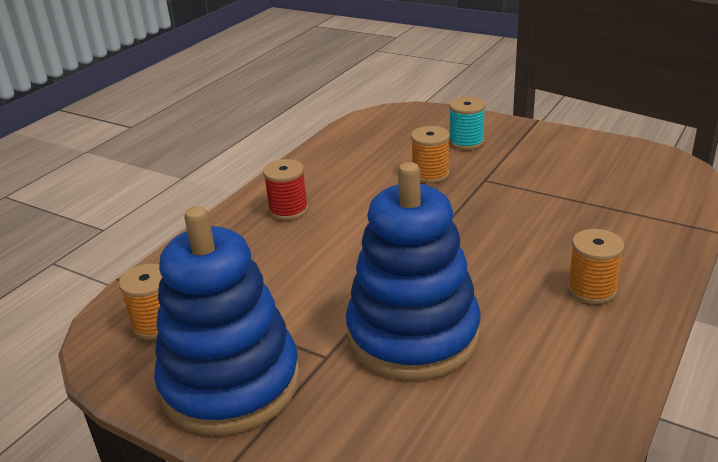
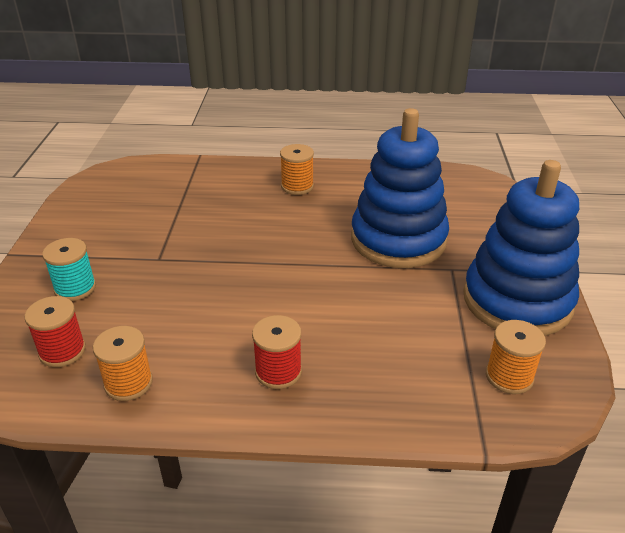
camera: 120 degrees left, 5 degrees up
(393, 135) = (62, 351): none -> red spool
(430, 174) = (159, 293): orange spool -> orange spool (128, 383)

